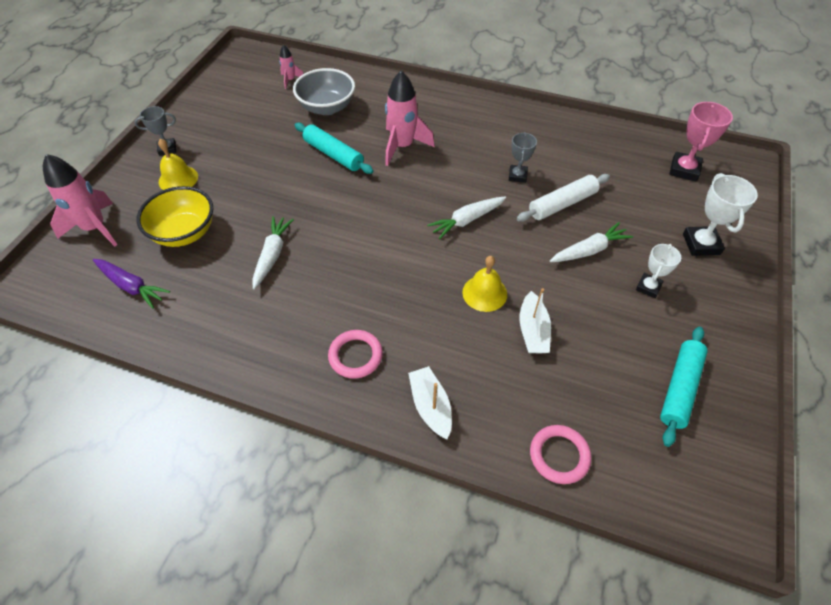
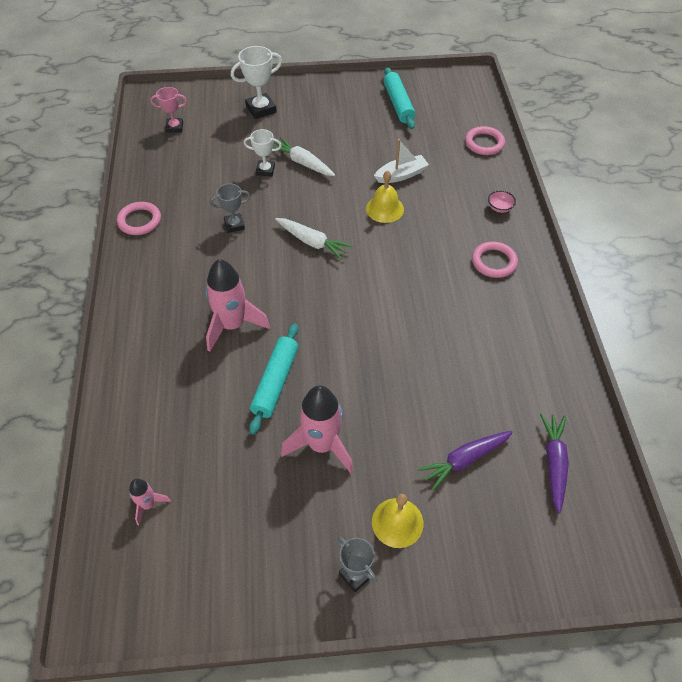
camera: 115 degrees left, 0 degrees up
(95, 228) = (518, 560): pink rocket -> pink rocket (322, 445)
(184, 232) = (464, 460): yellow bowl -> purple carrot
(272, 255) = (441, 365): white carrot -> none
(327, 107) = (192, 429): grey bowl -> none
(430, 406) = (499, 208): white boat -> pink bowl
(551, 122) = (139, 221): none -> pink ring
(562, 204) = (257, 188): white rolling pin -> none
(648, 287) = (321, 128): white trophy -> white trophy (265, 170)
(679, 388) = (398, 104): turquoise rolling pin -> turquoise rolling pin turned 75 degrees clockwise
(684, 170) = (174, 127): pink trophy -> pink trophy, size x0.65

